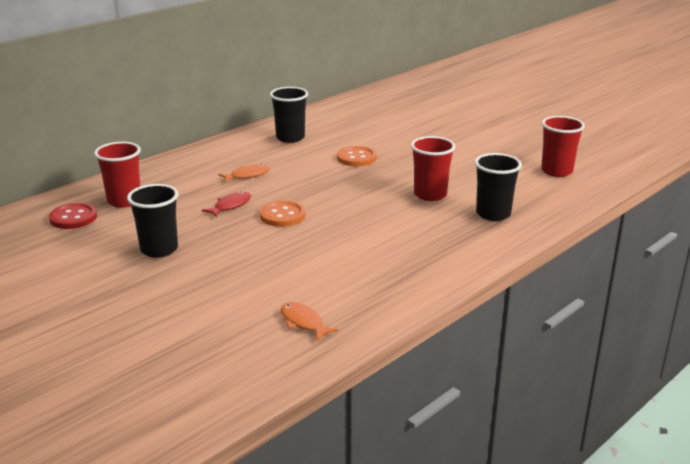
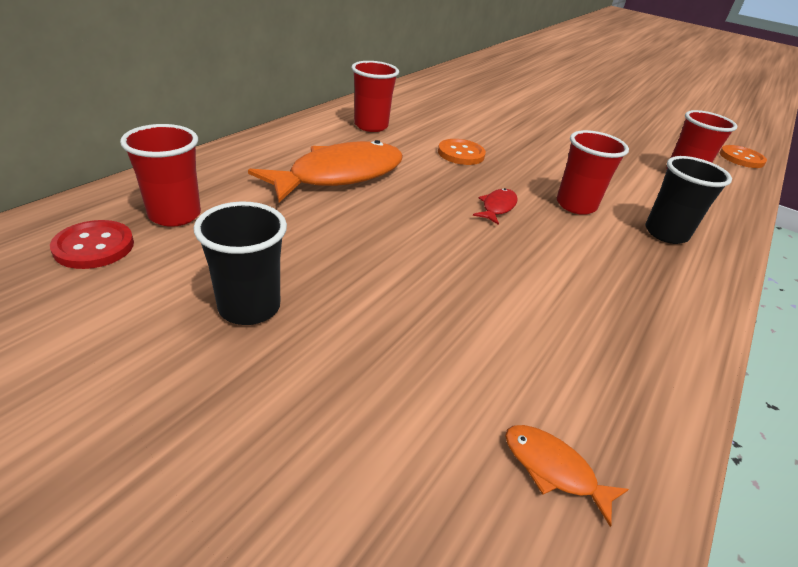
camera: 15 degrees left, 10 degrees up
(230, 206) = (335, 223): red fish -> red fish (497, 207)
(247, 175) = (340, 175): orange fish -> orange fish, size x2.34
(282, 215) = (413, 239): orange button -> orange button (741, 158)
(290, 138) = (371, 126): black cup -> red cup

